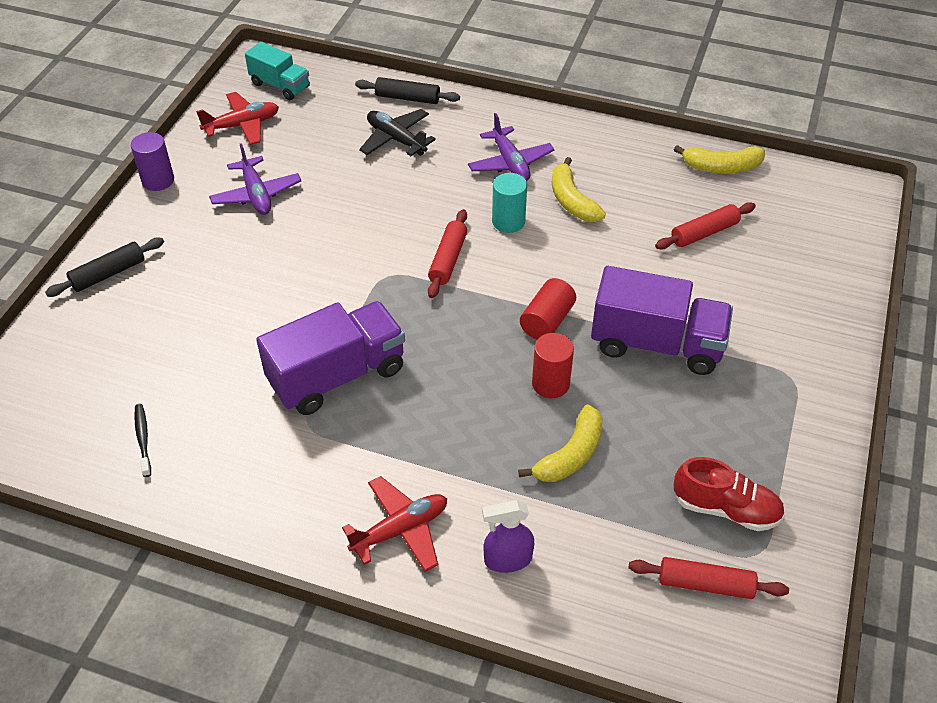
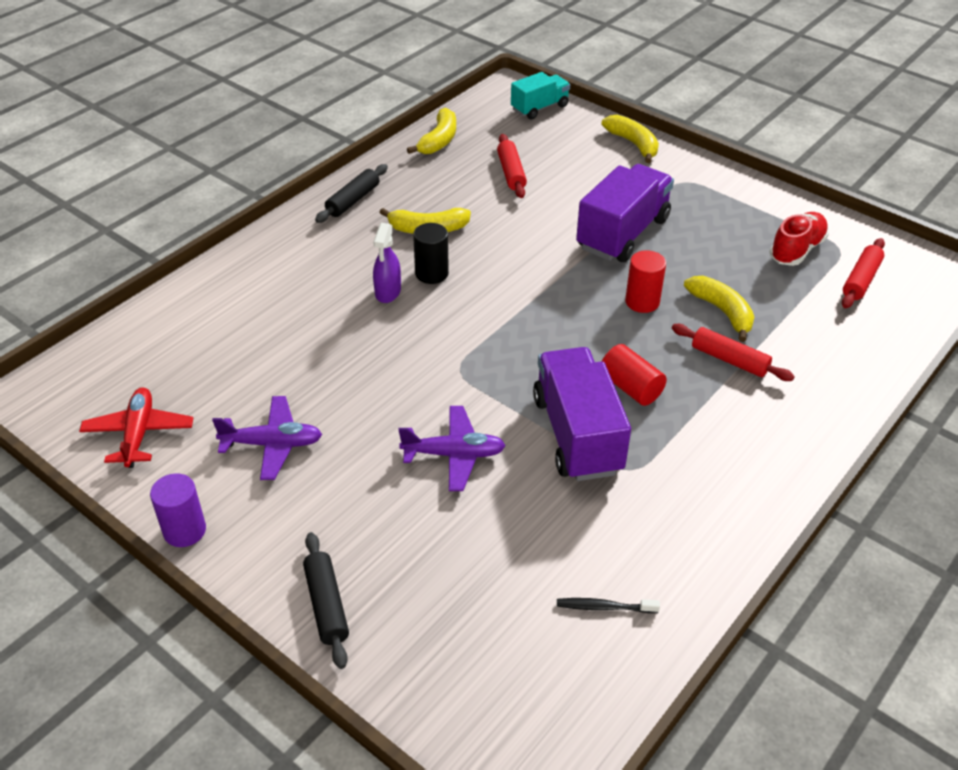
camera: 70 degrees left, 5 degrees down
(280, 86) = (90, 387): turquoise truck -> turquoise truck (539, 108)
(396, 139) = (259, 317): black plane -> none
(400, 530) = (773, 431): red plane -> none
(407, 98) = (198, 293): black rolling pin -> black rolling pin (353, 200)
(448, 259) = (460, 324): red rolling pin -> red rolling pin (729, 360)
(507, 559) = (818, 375): purple spray bottle -> purple spray bottle (388, 292)
(508, 222) = (431, 273): turquoise cylinder -> black cylinder
(510, 163) = (351, 251): purple plane -> purple plane (454, 454)
(547, 321) = (569, 284): red cylinder -> red cylinder (630, 387)
(834, 317) = (633, 144): none -> yellow banana

